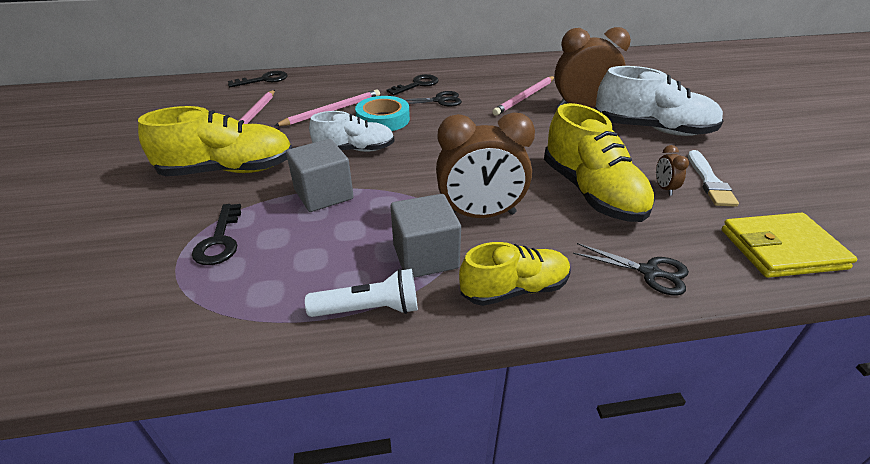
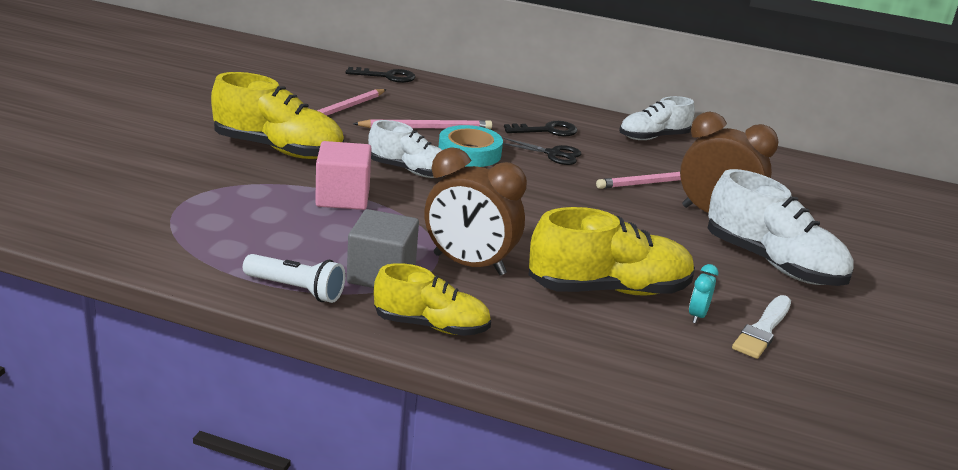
camera: 25 degrees right, 10 degrees down
(220, 240) = (225, 200): black key -> none
(323, 194) = (343, 197): grey cube -> pink cube
(486, 68) = (653, 137): none -> white shoe
(591, 192) = (608, 289): yellow shoe -> yellow shoe turned 105 degrees counterclockwise
(649, 272) = (575, 365): black scissors -> none
(664, 188) = (697, 315): brown clock -> turquoise clock
(781, 249) = (749, 406): yellow wallet -> none

